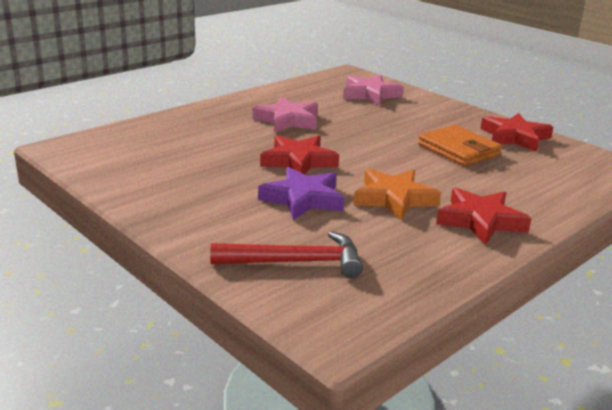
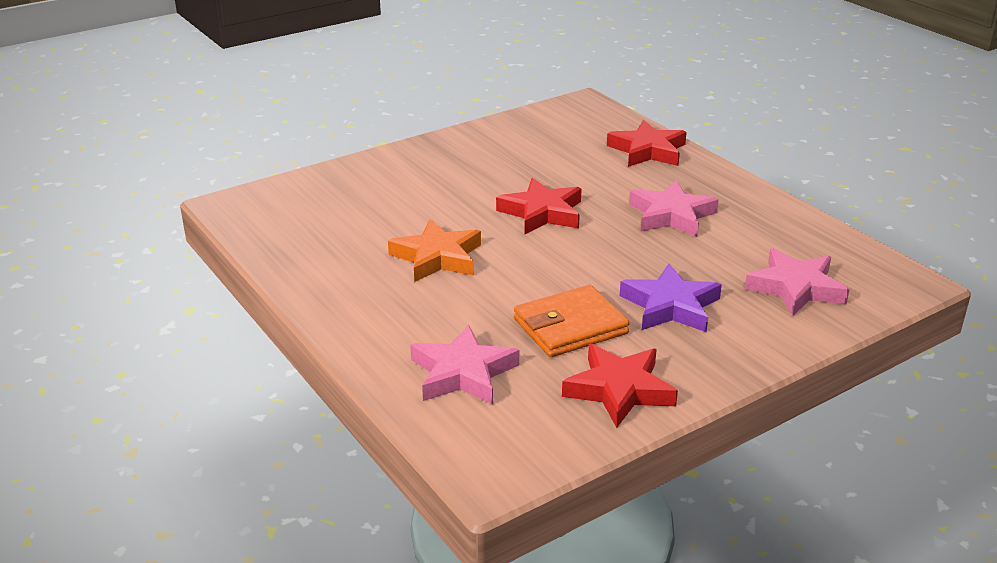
camera: 100 degrees right, 5 degrees up
(296, 262) = (334, 197): red hammer -> none
(303, 199) = (449, 208): purple star -> purple star (670, 306)
(480, 221) = (372, 301): red star -> red star (648, 150)
(542, 180) = (463, 373): none -> pink star

